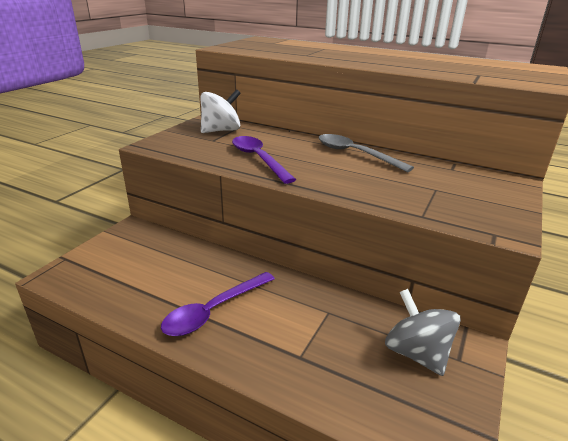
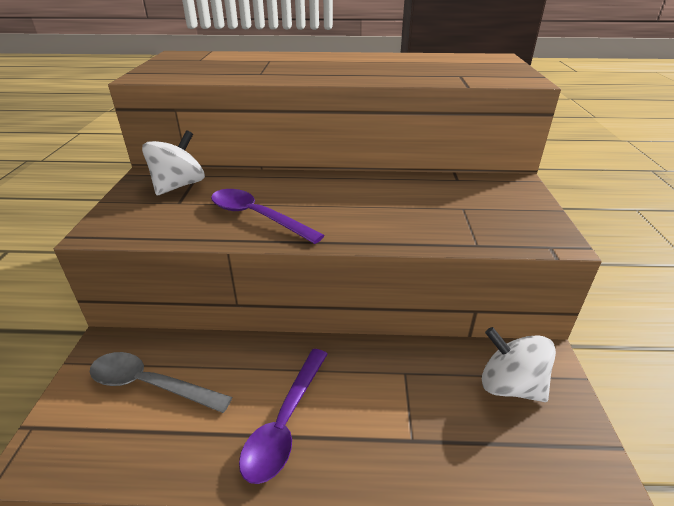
camera: 25 degrees left, 5 degrees up
(355, 154) = (355, 183): grey spoon -> grey spoon (150, 384)
(416, 353) = (510, 386): grey spinning top -> white spinning top

